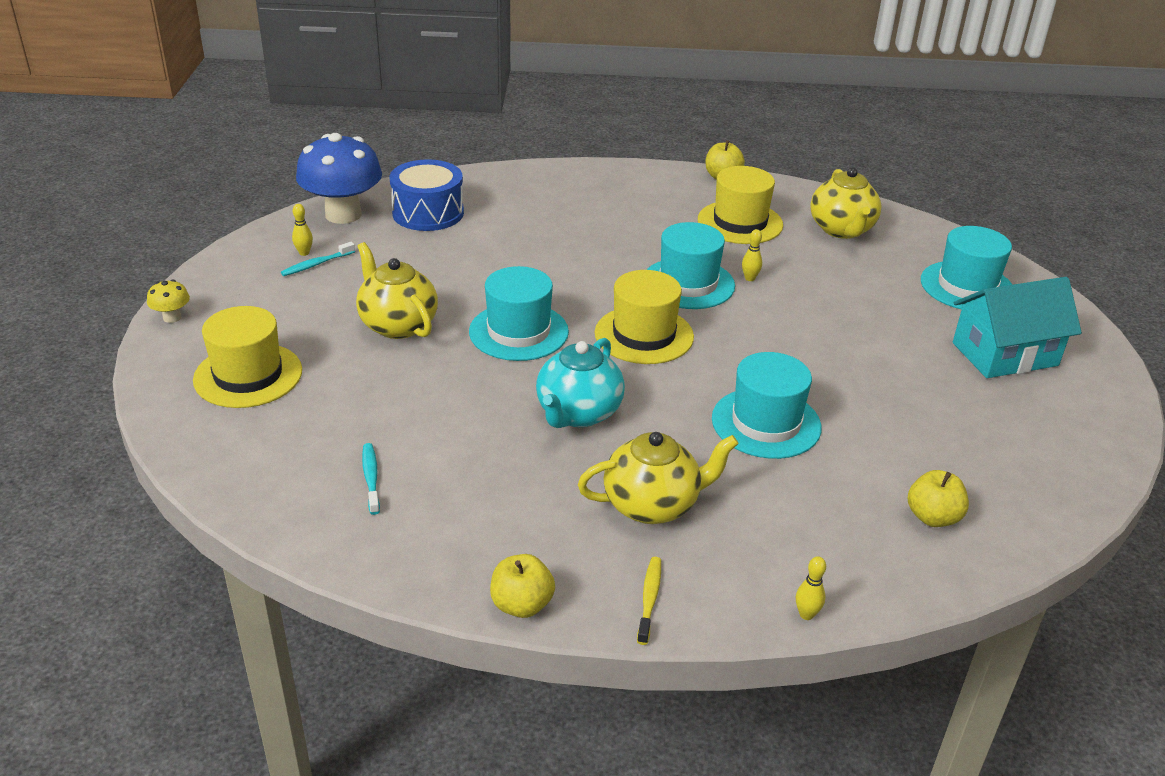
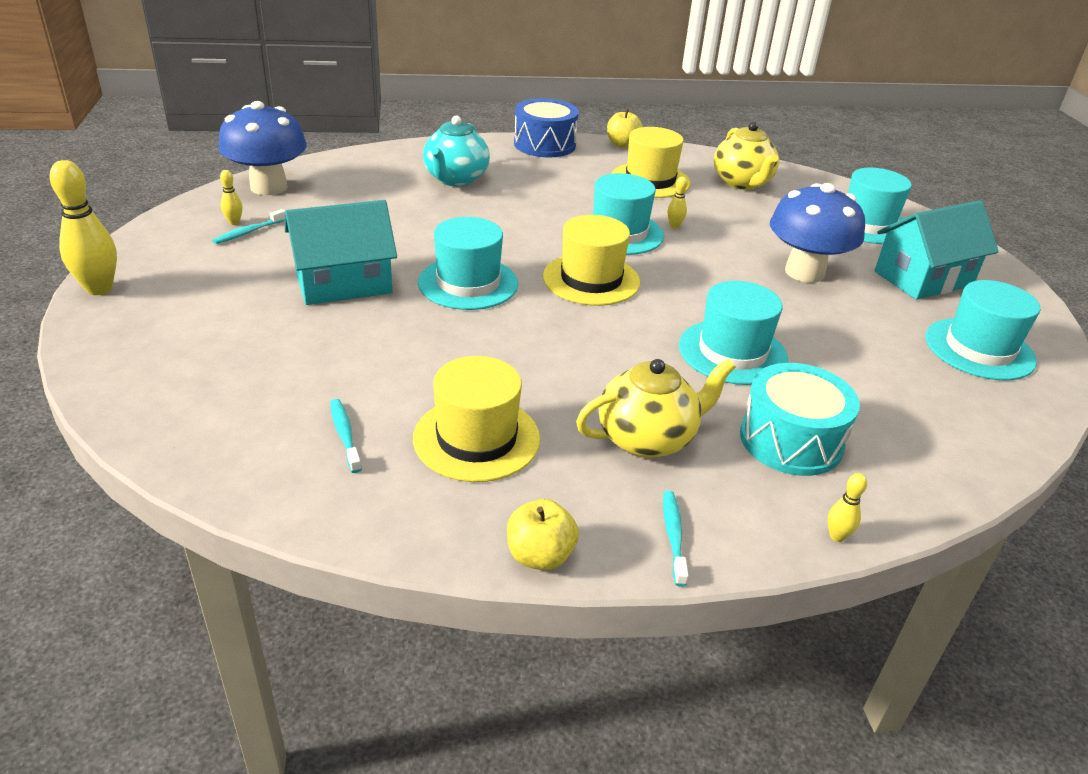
camera: 10 degrees left, 0 degrees up
(172, 317) = (99, 289): yellow mushroom -> yellow bowling pin
(248, 375) = (191, 340): yellow hat -> yellow hat (476, 438)
(397, 325) = (343, 283): yellow teapot -> turquoise house
(428, 213) = (353, 183): blue drum -> blue drum (544, 144)
(578, 413) = (547, 355): turquoise teapot -> turquoise teapot (455, 179)
(649, 599) = (673, 536): yellow toothbrush -> turquoise toothbrush
(794, 518) = (791, 440): none -> turquoise drum
(874, 339) = (804, 272): none -> blue mushroom
(932, 517) = (919, 428): yellow apple -> none
(1034, 438) = (979, 349): none -> turquoise hat

